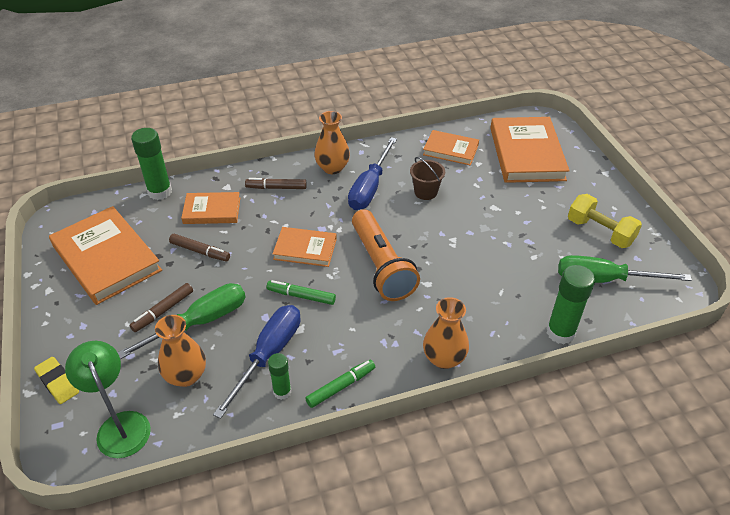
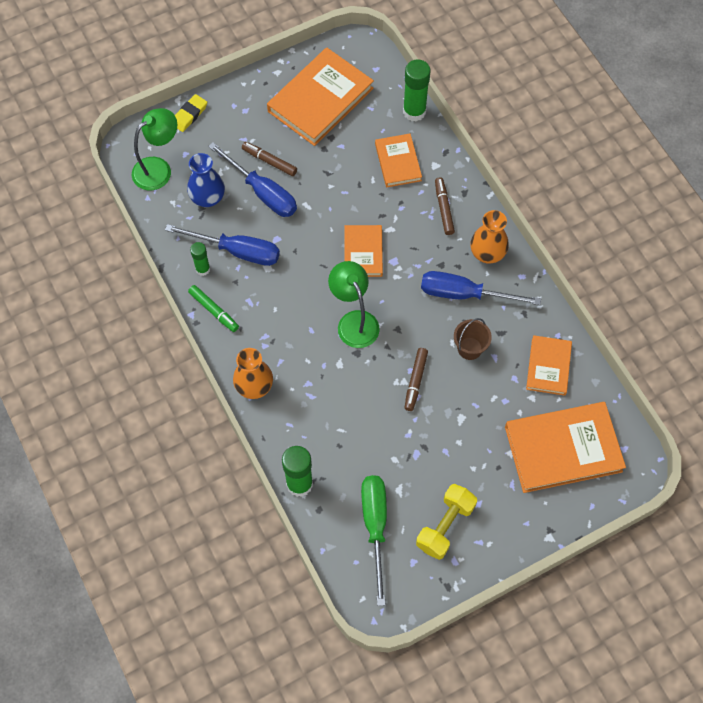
camera: 80 degrees right, 20 degrees up
(186, 376) = (208, 198): orange vase -> blue vase
(200, 251) = (343, 168): brown marker -> brown marker (415, 381)
(200, 322) = (262, 192): green screwdriver -> blue screwdriver
(301, 296) = (305, 261): green marker -> none
(381, 266) = (354, 321): orange flashlight -> green lamp

